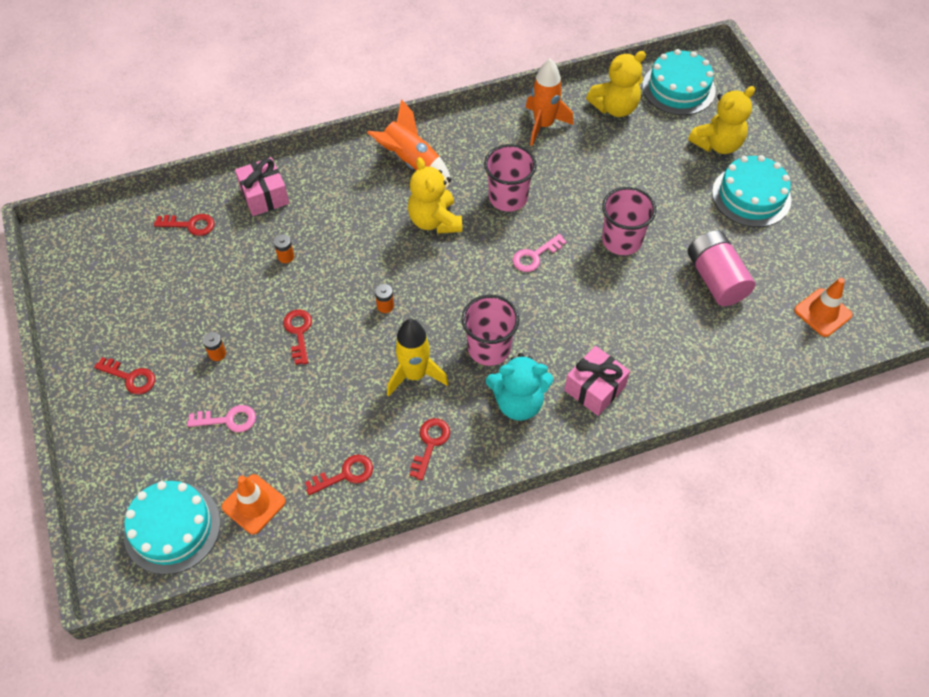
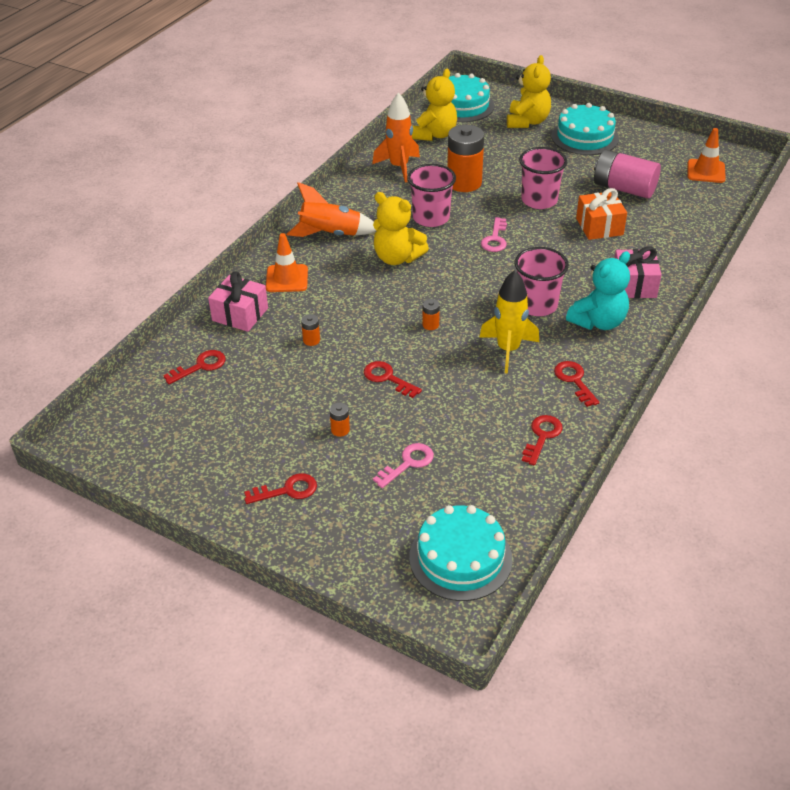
camera: 40 degrees left, 15 degrees down
(253, 504) = (501, 499): orange traffic cone -> orange traffic cone (287, 279)
(579, 178) = (464, 183): none -> orange battery
(641, 305) = (599, 226): none -> orange gift

